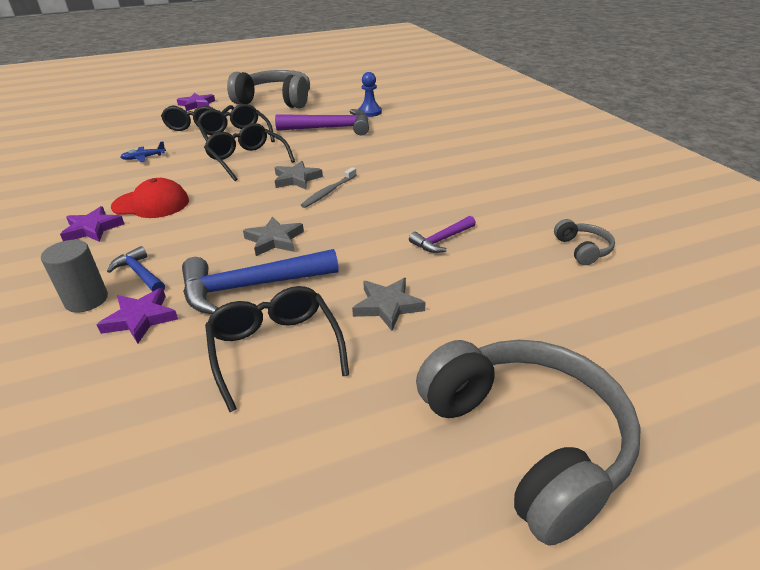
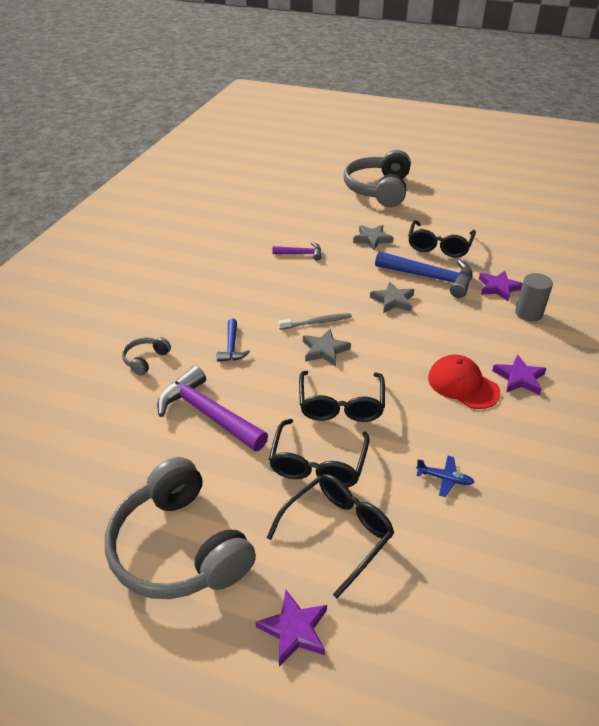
camera: 140 degrees left, 5 degrees up
(140, 274) = (491, 317): blue hammer -> blue hammer (232, 347)
(370, 112) = (128, 422): blue pawn -> none
(583, 249) = (246, 218): grey headphones -> grey headphones (145, 360)

